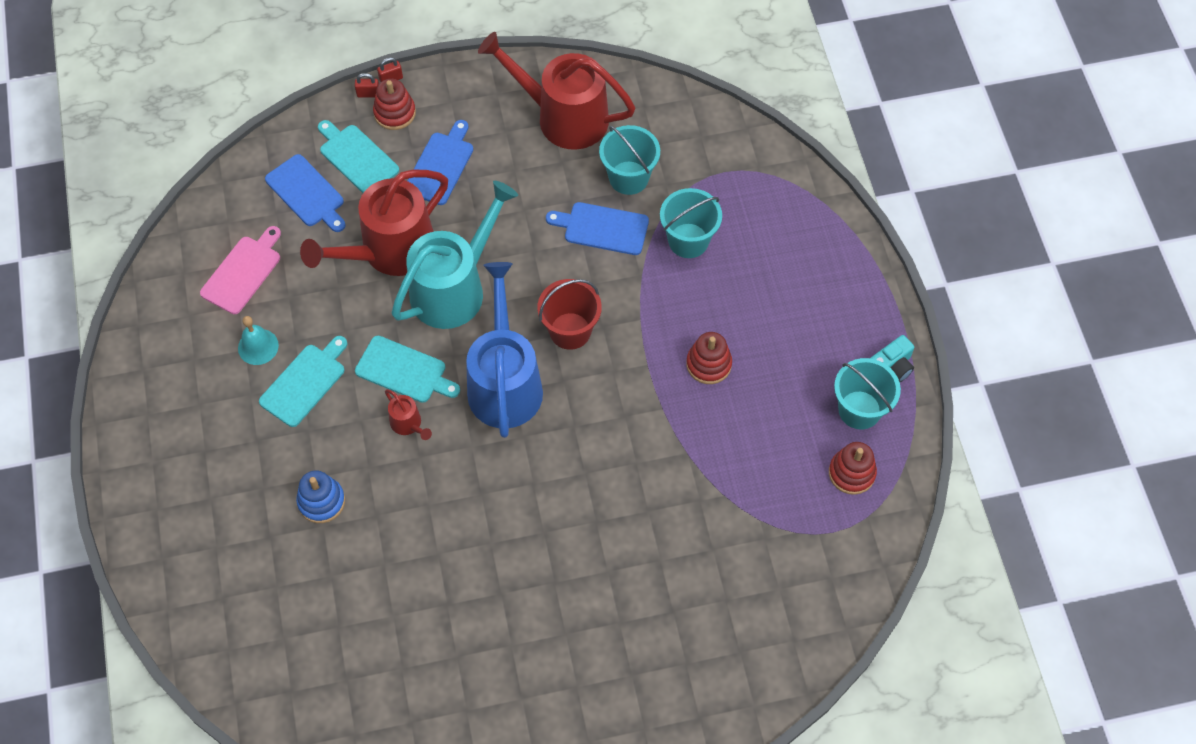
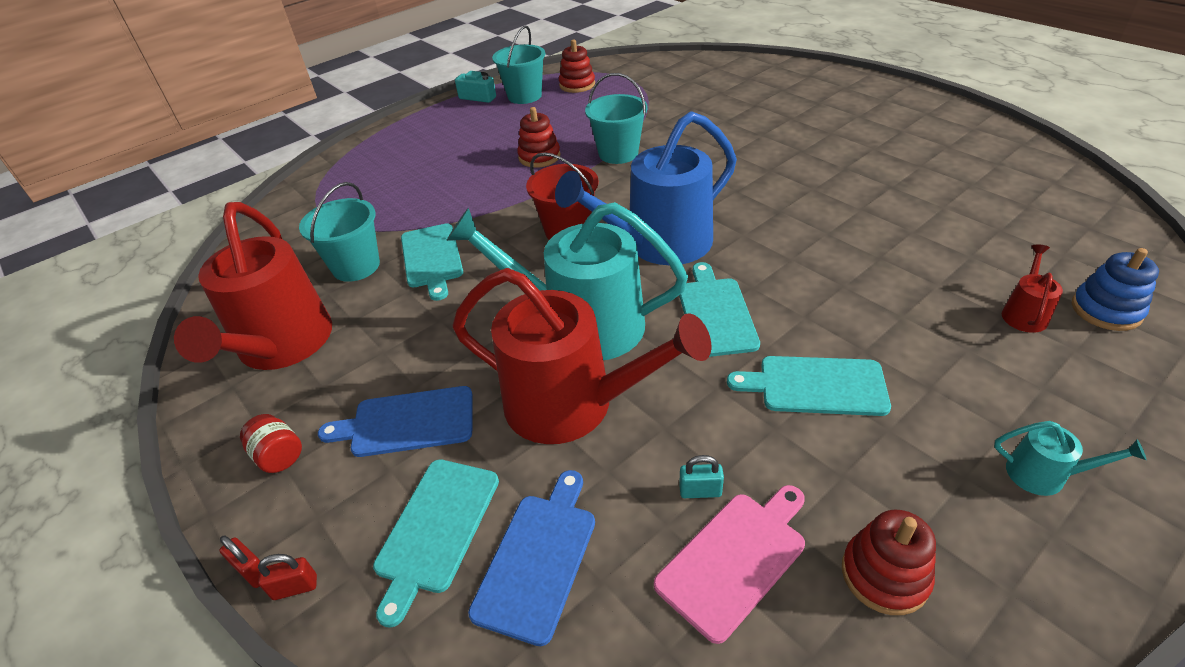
camera: 115 degrees left, 20 degrees down
(171, 441) = (1043, 475): none -> turquoise watering can
(243, 272) = (735, 559): pink cutting board -> pink cutting board turned 135 degrees clockwise
(258, 346) = (823, 462): turquoise bell -> none
(287, 280) = (700, 491): none -> turquoise padlock
(321, 501) = (918, 298): blue stacking toy -> blue stacking toy (1106, 310)
(368, 94) = (295, 587): red padlock -> red padlock turned 75 degrees counterclockwise
(395, 113) = (327, 526): red stacking toy -> red stacking toy (884, 575)
(408, 424) = (769, 282): red watering can -> red watering can (1024, 313)
(462, 100) = (279, 456): none -> red jar
(602, 228) = (432, 258): blue cutting board -> turquoise cutting board
(688, 240) = (417, 207): turquoise bucket -> turquoise bucket (618, 153)

